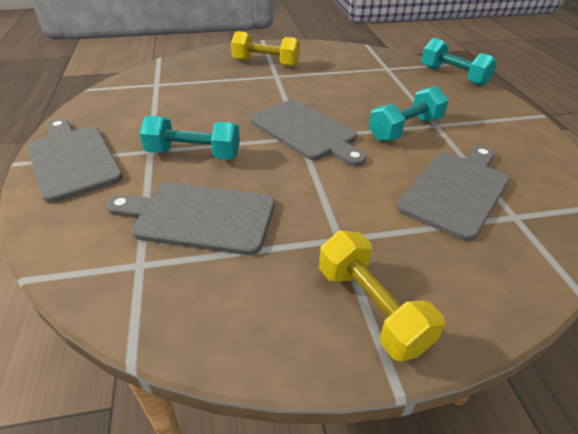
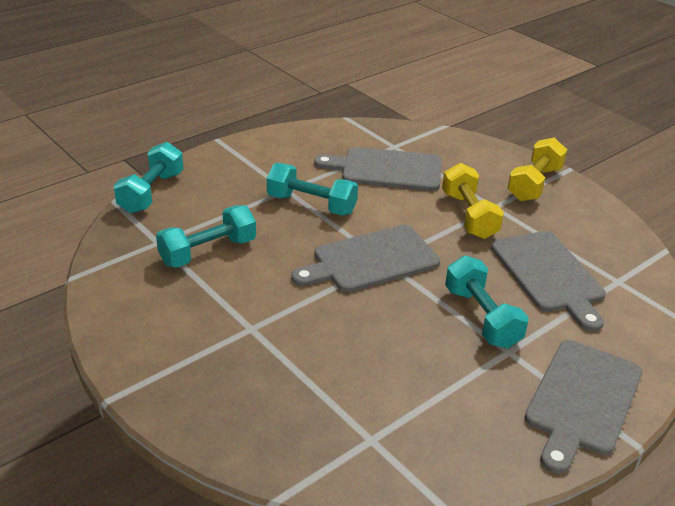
camera: 120 degrees left, 5 degrees down
(266, 63) = (213, 354): yellow dumbbell -> yellow dumbbell (469, 216)
(306, 131) = (371, 260): grey cutting board -> grey cutting board turned 135 degrees counterclockwise
(364, 79) = (208, 252): none -> turquoise dumbbell

